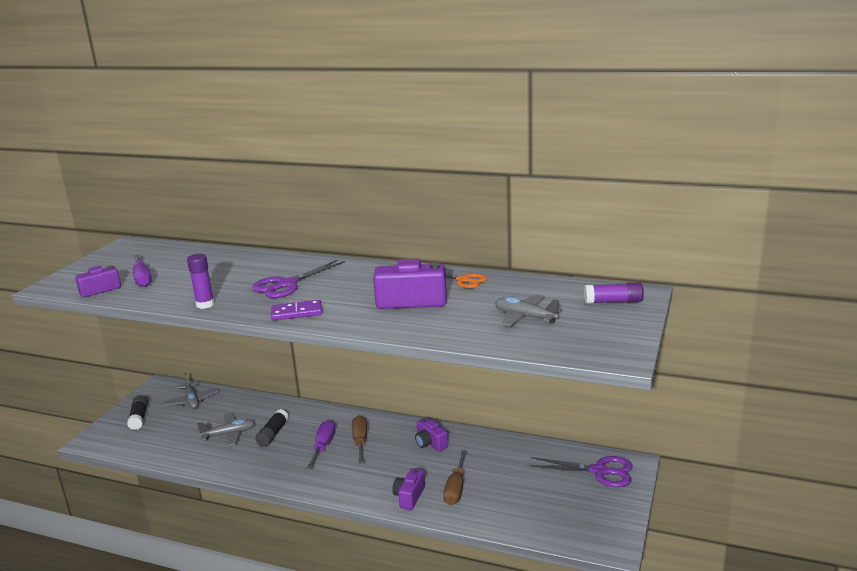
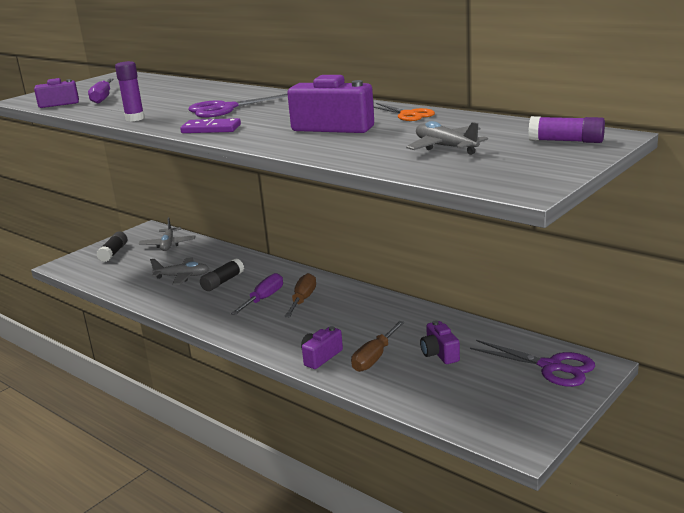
camera: 20 degrees right, 0 degrees up
(430, 443) = (374, 311): purple camera -> purple camera (439, 353)

